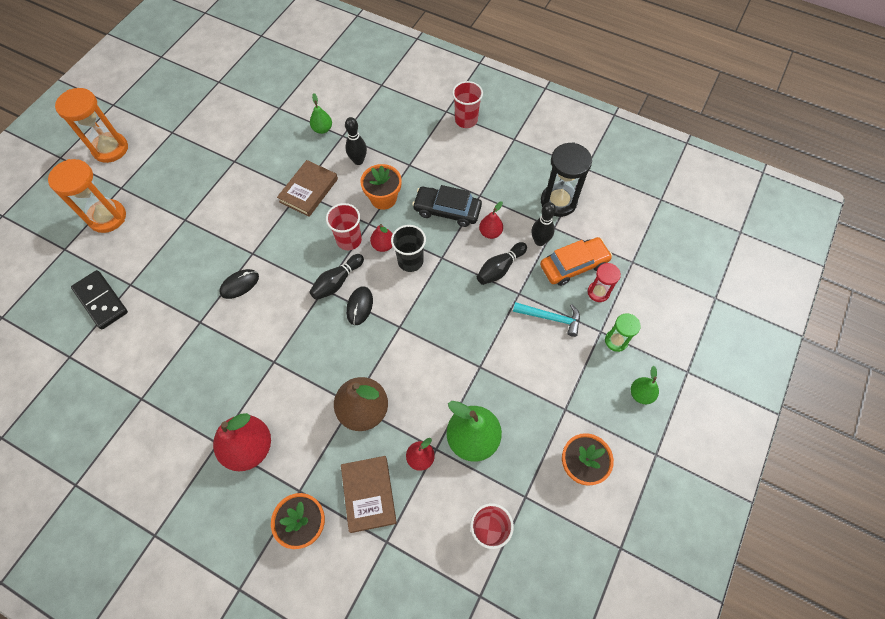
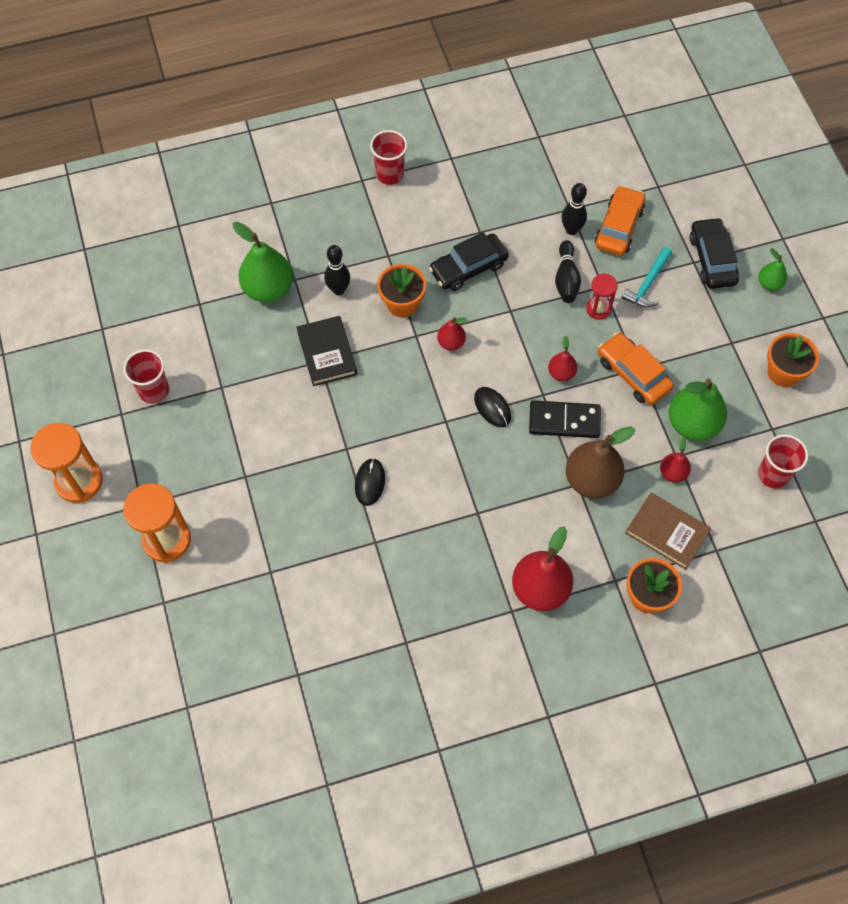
camera: 45 degrees left, 0 degrees up
(101, 301) = (263, 608): black domino -> black domino (564, 421)
(308, 190) = (327, 353): brown book -> black book
(322, 129) = (268, 289): green pear -> green pear, size x1.92
(337, 282) = (450, 405): black bowling pin -> none
(349, 240) = (416, 364): red cup -> red cup (154, 391)
(410, 261) = (489, 336): black cup -> none
(472, 367) = (633, 374): none -> orange car
(490, 232) = (525, 256): red pear -> red pear (561, 373)
(550, 318) = (647, 284): turquoise hammer -> turquoise hammer turned 150 degrees clockwise
(558, 201) = (549, 183): black hourglass -> none
(598, 292) = (659, 233): red hourglass -> red hourglass (598, 309)
(616, 341) = (712, 259): green hourglass -> black car

